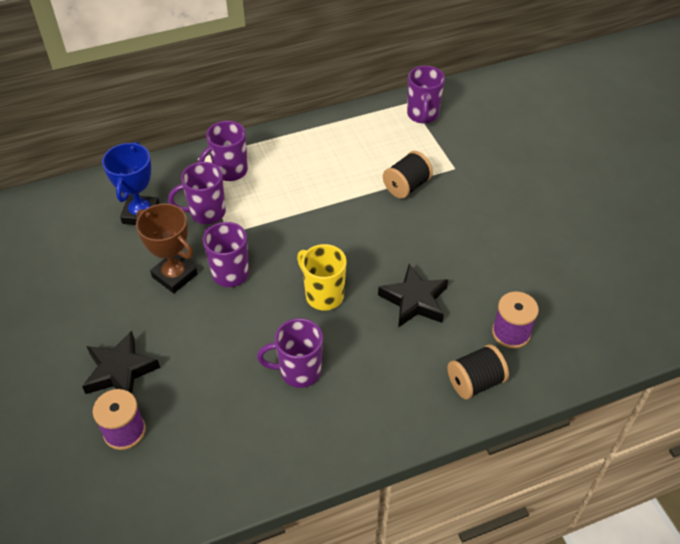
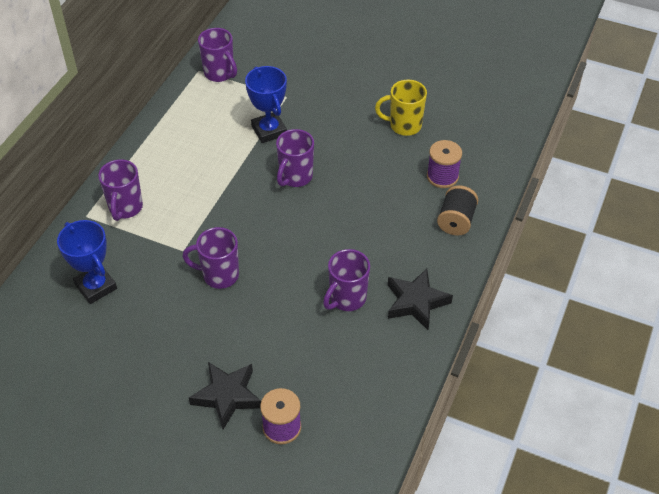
camera: 45 degrees left, 0 degrees up
(174, 275) = (182, 307): brown trophy -> none
(206, 213) = (147, 249): purple mug -> purple mug (295, 177)
(323, 295) = (303, 241): yellow mug -> yellow mug (404, 126)
(406, 186) = (269, 130): black spool -> blue trophy
(414, 300) = (364, 200): black star -> black star (416, 302)

